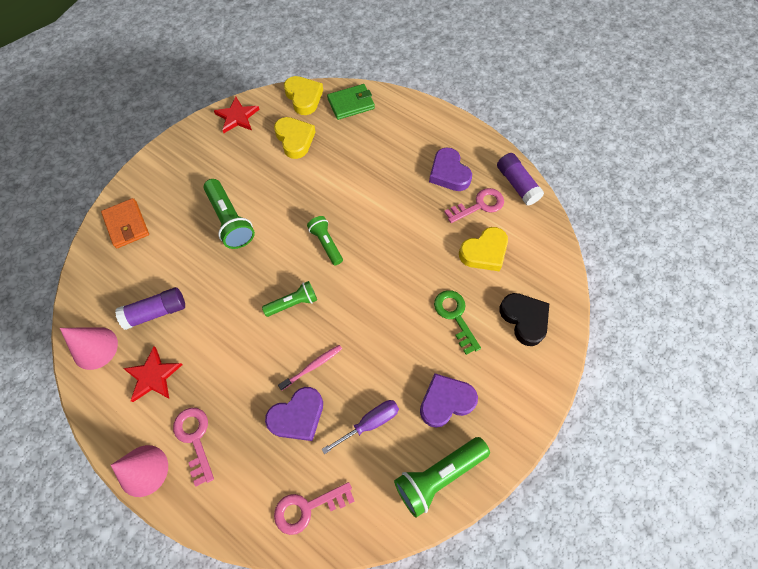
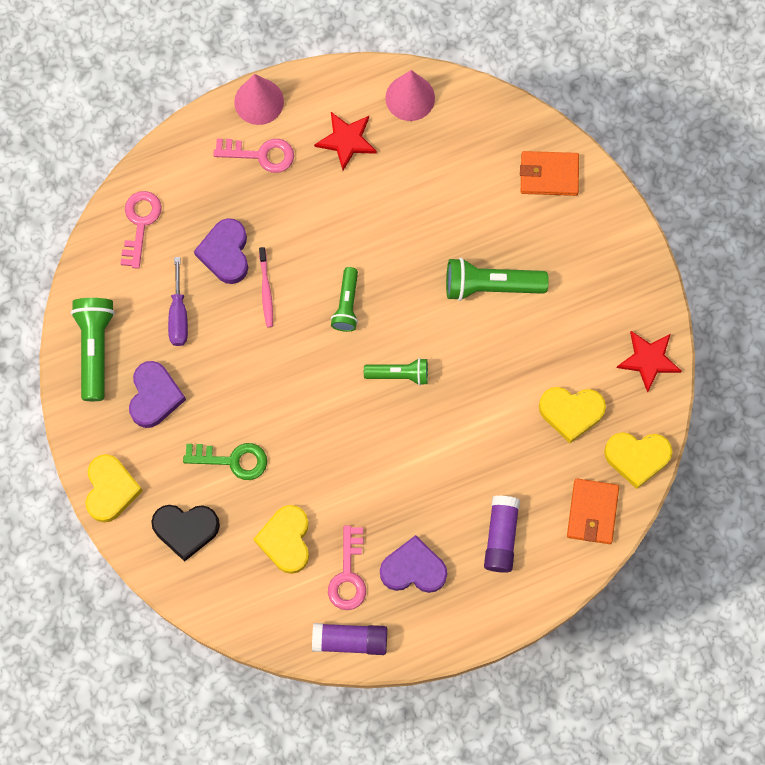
camera: 120 degrees right, 10 degrees up
(156, 312) = (417, 167): purple glue stick -> purple glue stick (501, 536)
(351, 104) = (592, 512): green wallet -> orange wallet
(536, 390) = (111, 489): none -> yellow heart

